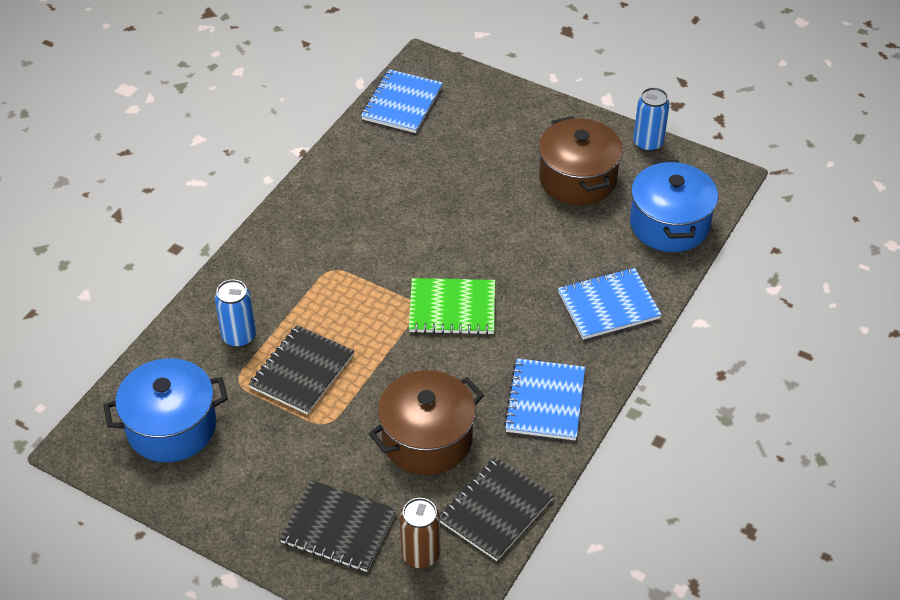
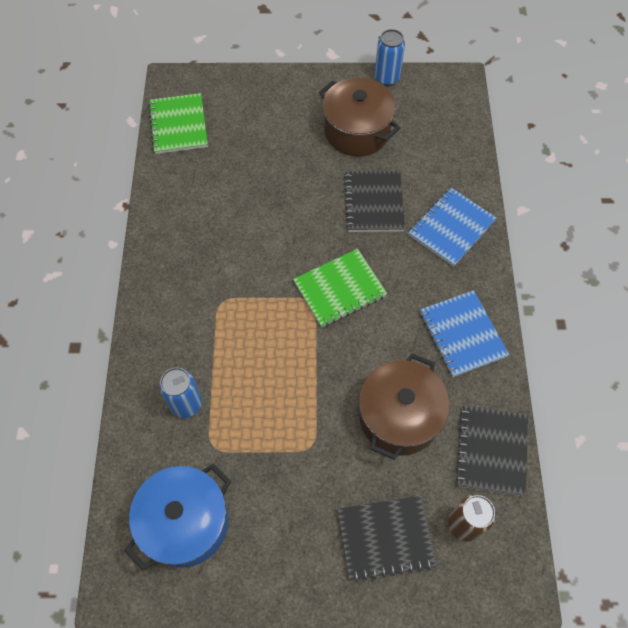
camera: 30 degrees left, 15 degrees up
(302, 371) = (260, 409): black notebook -> black notebook (374, 202)
(402, 103) = (178, 125): blue notebook -> green notebook
(669, 224) = (447, 139): blue pot -> none

